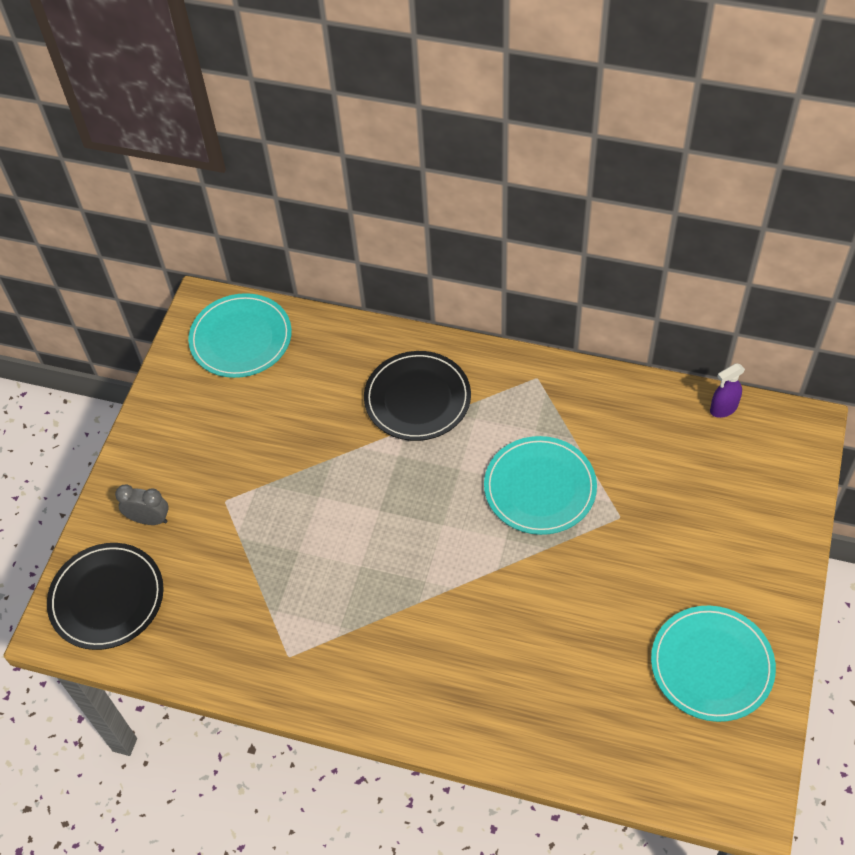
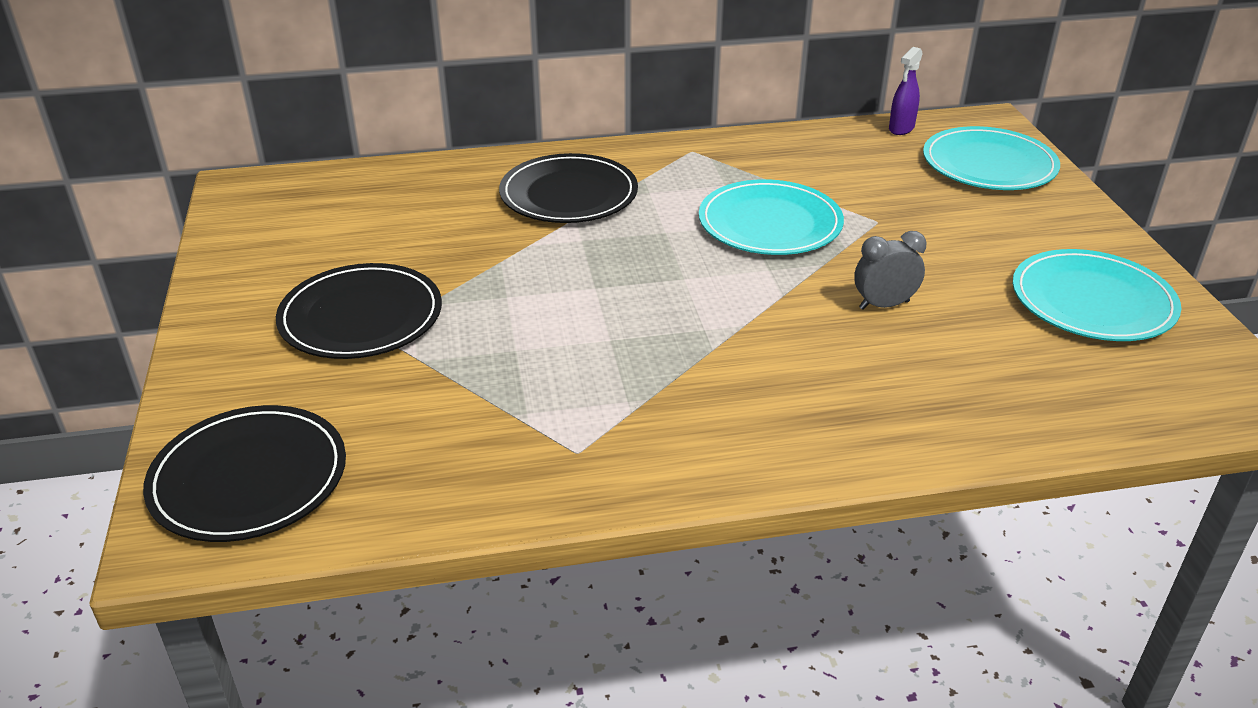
camera: 30 degrees left, 20 degrees down
(149, 519) = (272, 380): grey clock -> grey clock (884, 305)
(222, 480) = (361, 317): none -> black plate
(241, 338) = (308, 200): turquoise plate -> turquoise plate (989, 164)

